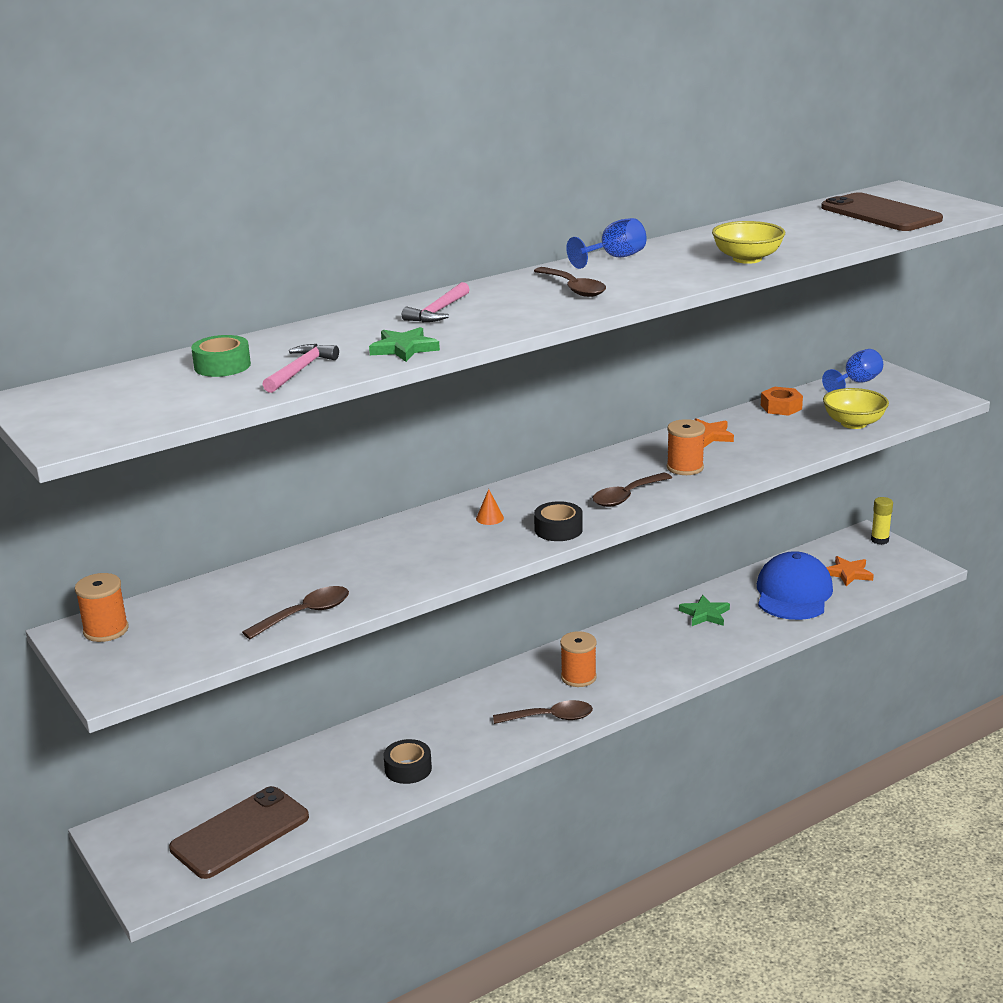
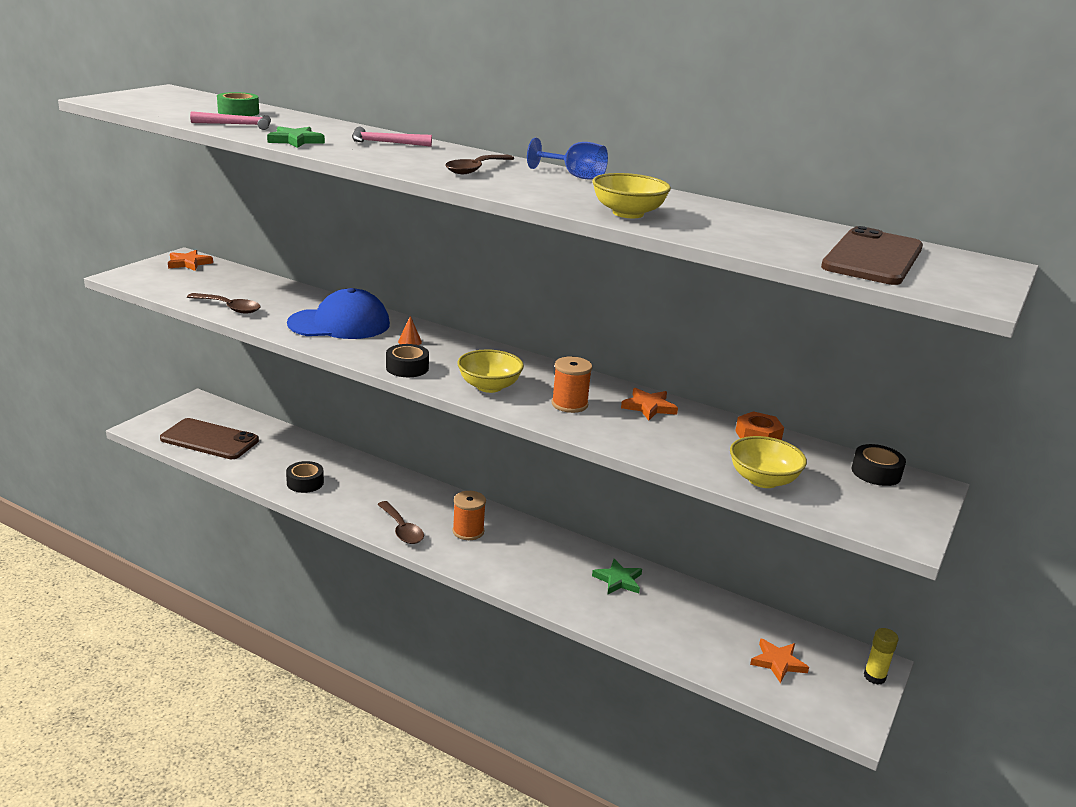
camera: 60 degrees right, 0 degrees up
(106, 630) = (188, 263): orange spool -> orange star
(627, 496) = (489, 386): brown spoon -> yellow bowl
(793, 593) = (703, 629): blue cap -> blue cap (339, 324)
(856, 383) = (876, 473): blue goblet -> black tape

